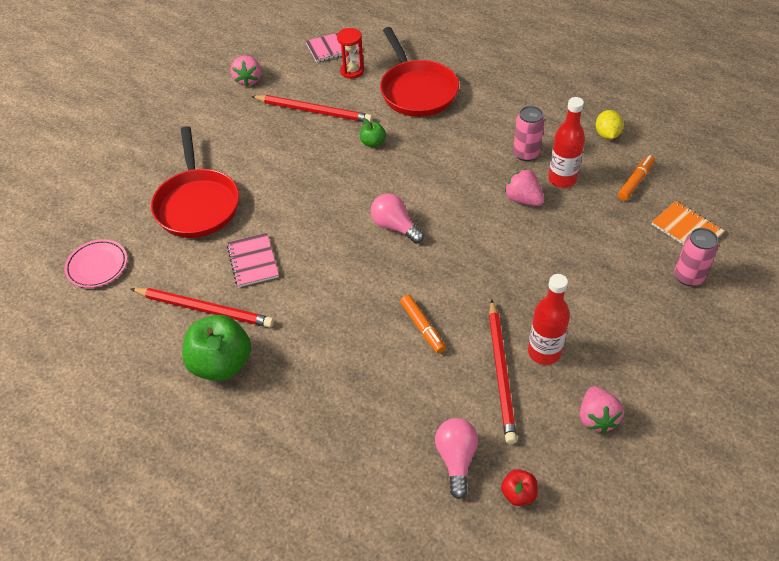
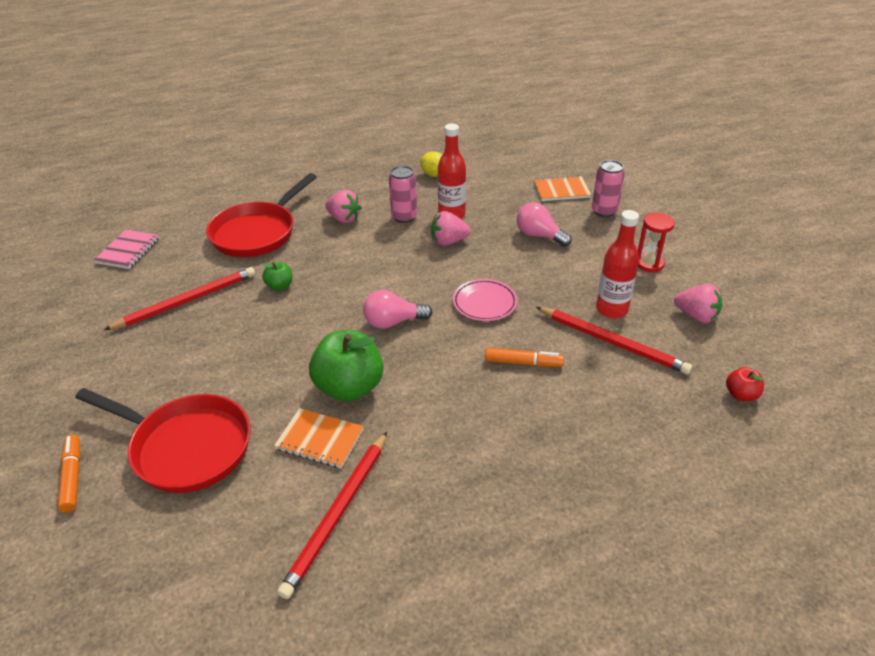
camera: 55 degrees left, 10 degrees down
(97, 266) = (157, 591): pink plate -> pink plate (484, 303)
(204, 309) = (338, 513): red pencil -> red pencil turned 150 degrees clockwise
(221, 364) = (428, 534): green apple -> green apple (349, 387)
(248, 80) = (75, 323): pink strawberry -> pink strawberry (344, 219)
(253, 261) = (320, 439): pink notebook -> orange notebook
(352, 71) = (176, 254): red hourglass -> red hourglass (649, 263)
(417, 91) = (257, 233): red pan -> red pan turned 105 degrees clockwise
(456, 459) = (681, 414): pink light bulb -> pink light bulb (539, 236)
(635, 181) = (494, 187): orange marker -> orange marker (72, 477)

